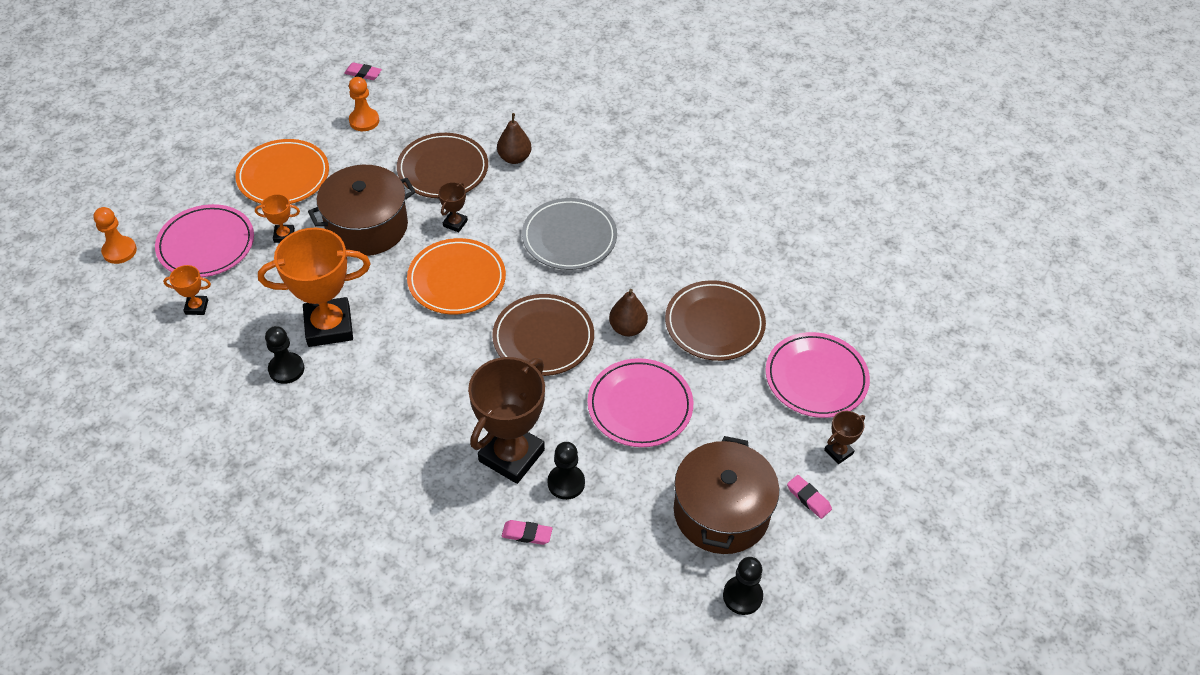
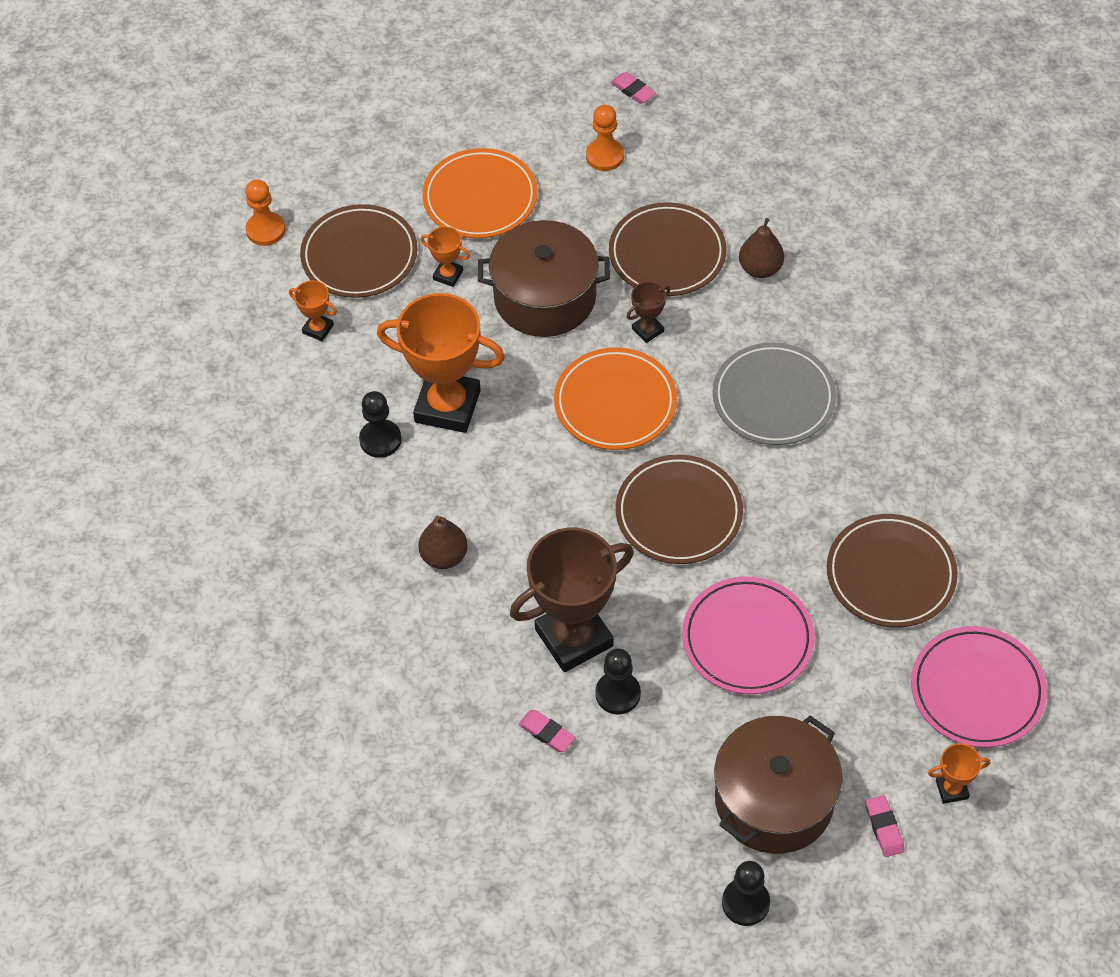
camera: 30 degrees right, 5 degrees up
(206, 244) = (359, 255): pink plate -> brown plate
(627, 328) = (783, 539): brown pear -> brown pear (444, 556)
(838, 452) = (952, 789): brown trophy -> orange trophy

